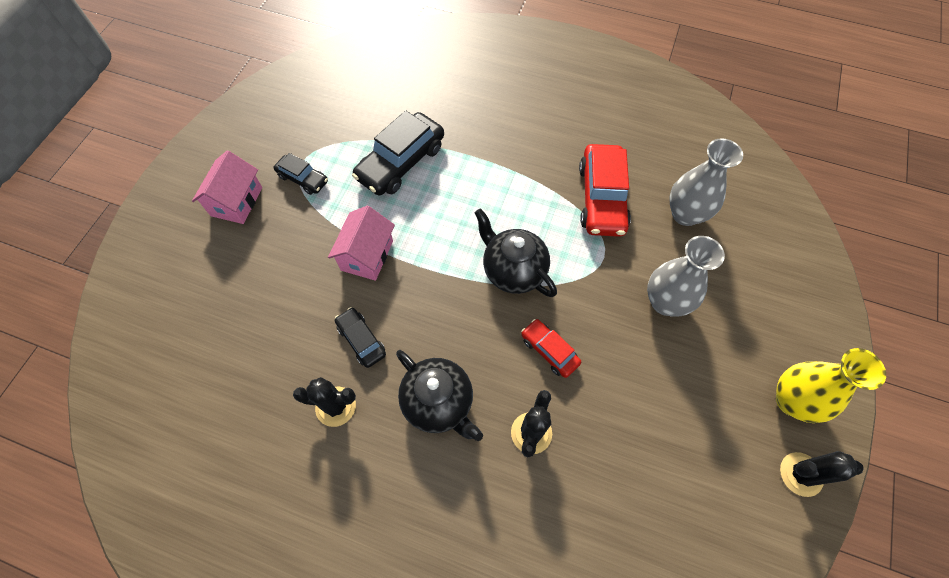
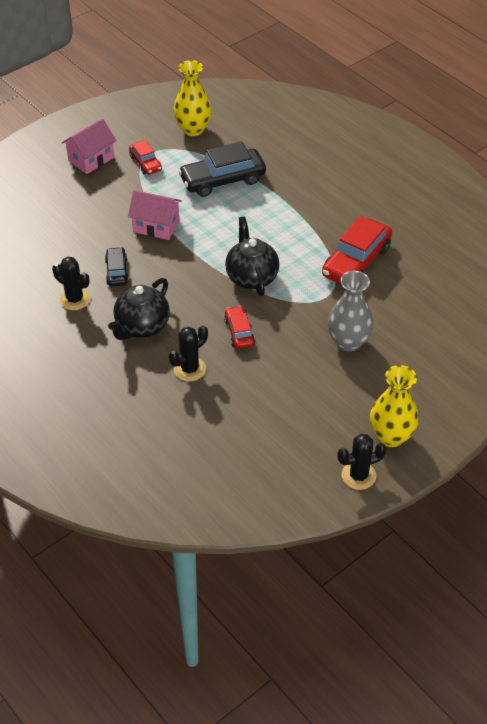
camera: 30 degrees right, 15 degrees down
(303, 179) = (145, 163): black car -> red car
(329, 114) = (193, 129): none -> yellow vase
(367, 255) = (156, 226): pink house -> pink house turned 60 degrees clockwise
(439, 403) = (141, 327): black teapot -> black teapot turned 45 degrees clockwise
(685, 214) = (413, 298): grey vase -> none
(801, 474) = (358, 475): black cactus -> black cactus turned 45 degrees counterclockwise

